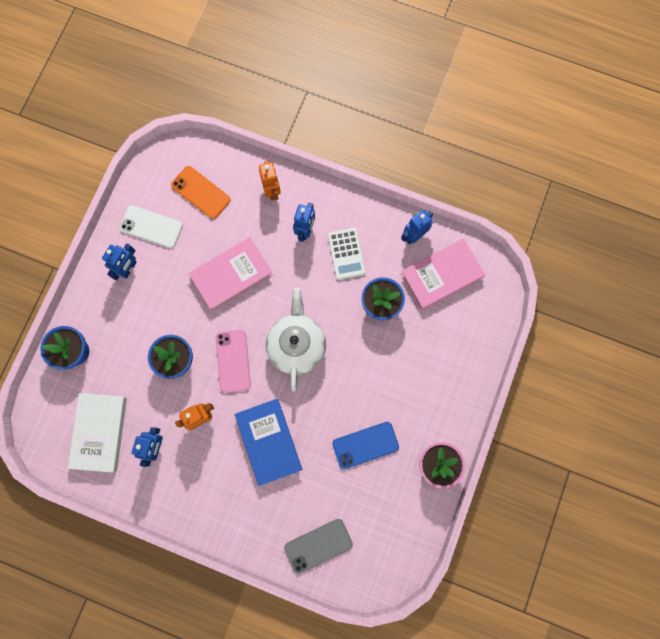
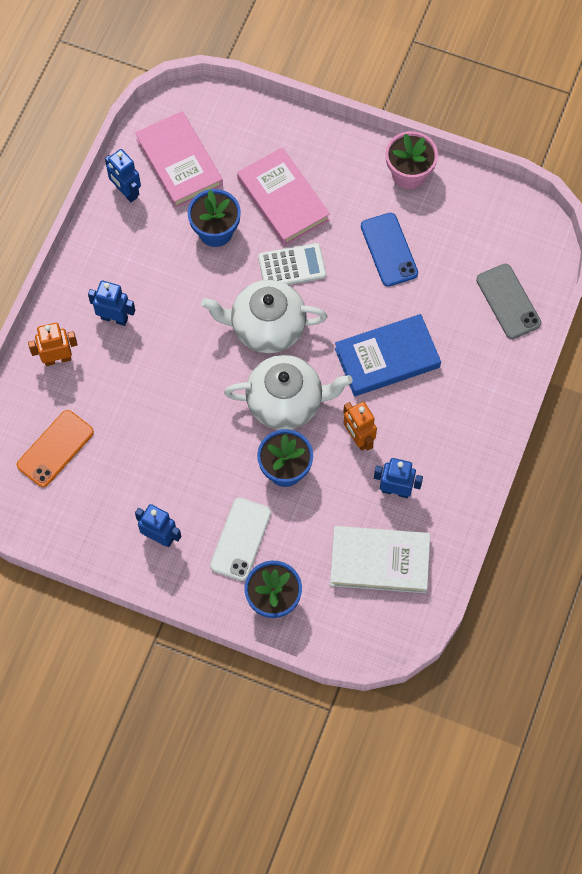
camera: 90 degrees left, 10 degrees down
(151, 227) = (101, 510): white phone -> white phone (240, 539)
(231, 275) = (172, 406): pink book -> pink book (283, 199)
(233, 361) = (286, 402): pink phone -> white teapot
(346, 254) = (148, 270): white calculator -> white calculator (292, 266)

